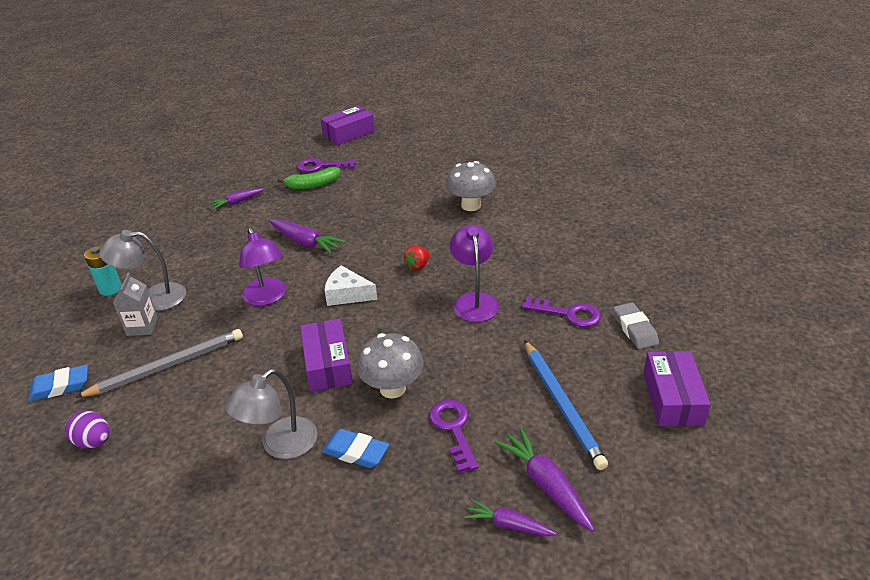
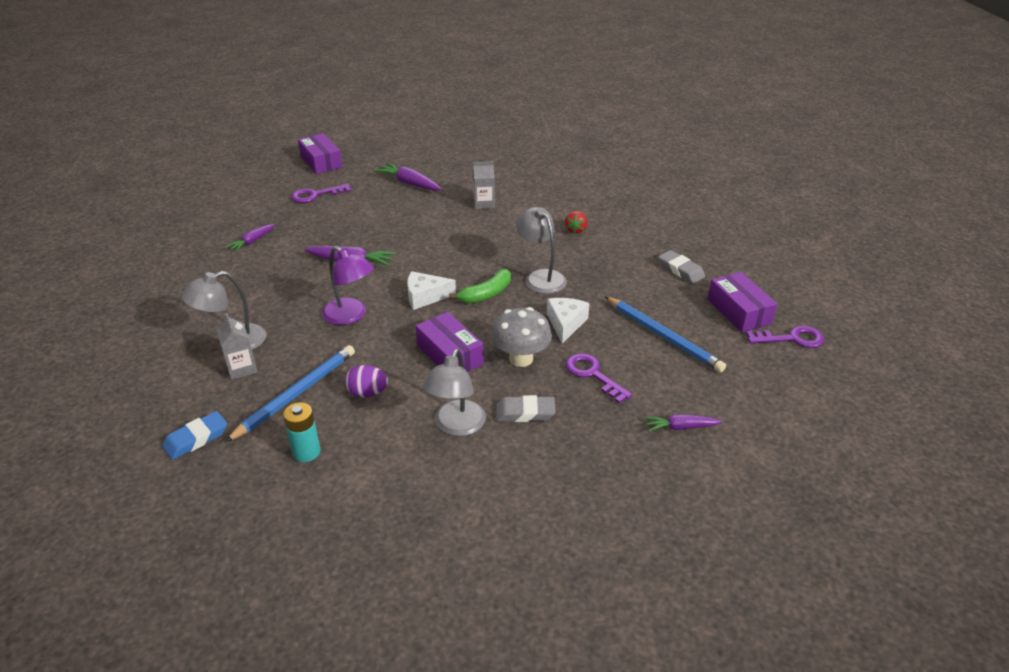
camera: 25 degrees left, 0 degrees up
(93, 441) = (273, 473): purple egg -> purple egg (367, 393)
(110, 289) = (177, 344): turquoise battery -> turquoise battery (306, 452)
(167, 366) = (296, 394): grey pencil -> blue pencil
(313, 185) = (320, 212): green banana -> green banana (486, 294)
(348, 133) = (321, 162): purple box -> purple box turned 60 degrees counterclockwise
(355, 452) = (525, 413): blue eraser -> grey eraser
(418, 266) = (472, 261): red strawberry -> red strawberry (576, 230)
(465, 361) = (565, 323): none -> white cheese
(471, 205) = (484, 204): grey mushroom -> grey carton
(474, 300) = (541, 277): purple lamp -> grey lamp
(546, 485) = (689, 393): purple carrot -> purple carrot (409, 184)
(568, 313) = (623, 270): purple key -> purple key (791, 338)

